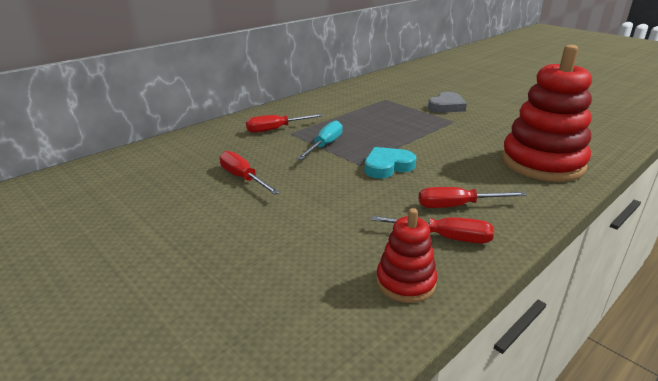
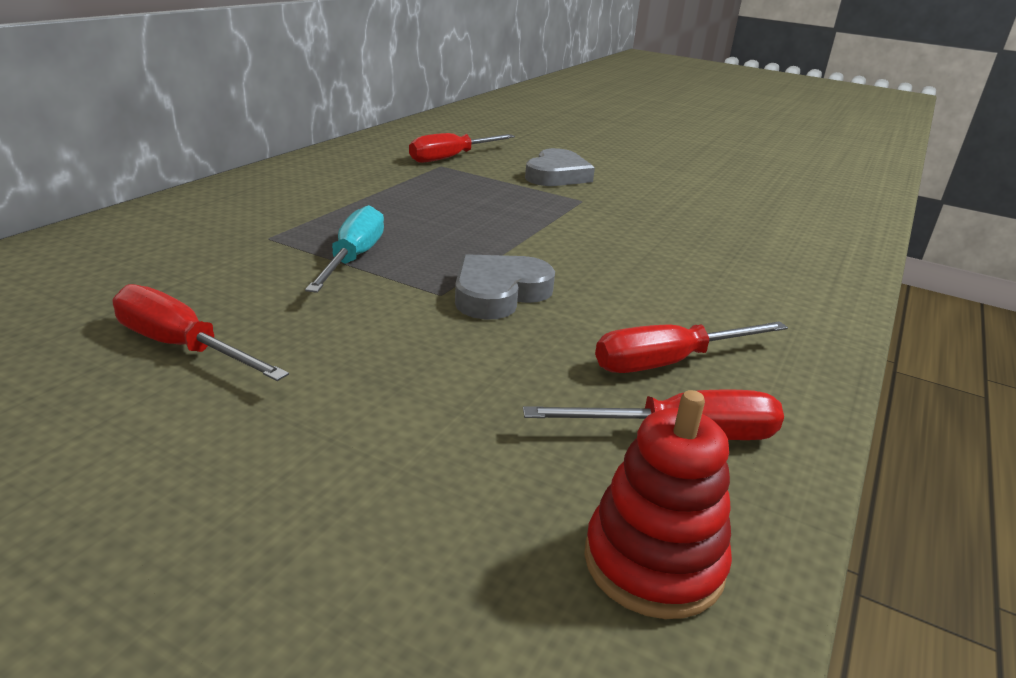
camera: 20 degrees left, 0 degrees up
(276, 129) = (235, 231): red screwdriver -> red screwdriver (451, 158)
(387, 166) = (499, 293): turquoise heart -> grey heart
(542, 163) = (765, 266): red stacking toy -> none

